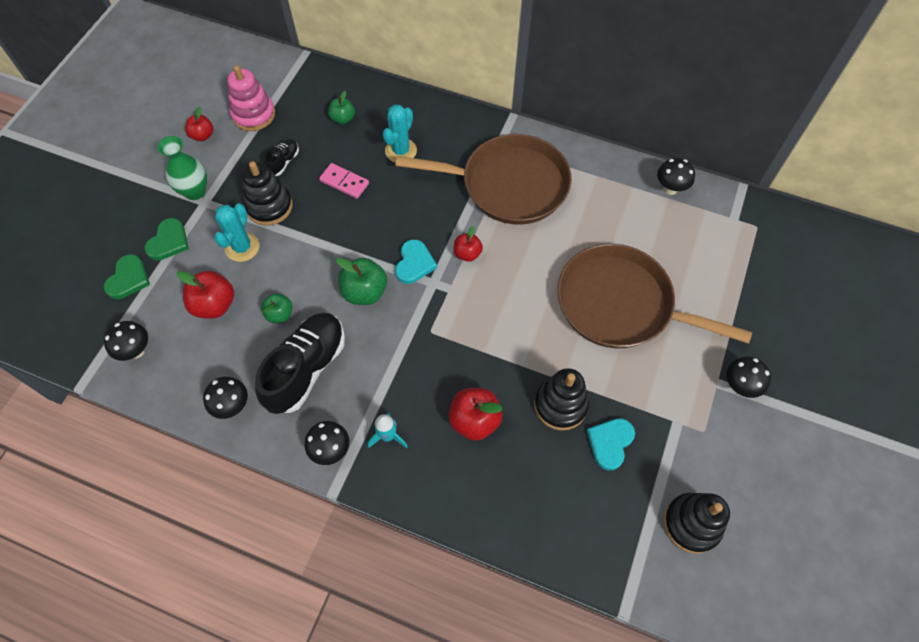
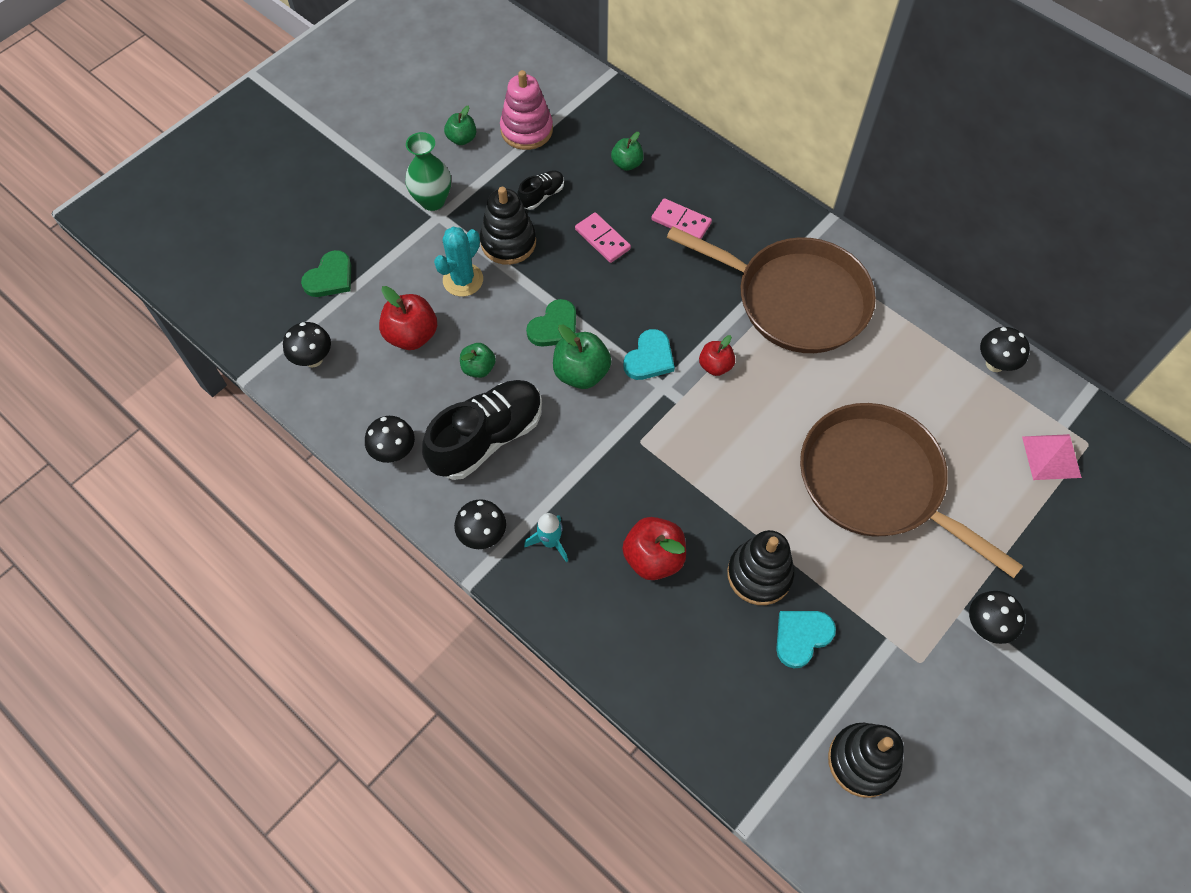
camera: 20 degrees right, 0 degrees up
(168, 241) = (386, 249): green heart -> green heart (554, 327)
(202, 135) = (462, 138): red apple -> green apple
(401, 151) = (681, 221): turquoise cactus -> pink domino
(735, 244) = (1051, 456): none -> pink pyramid

